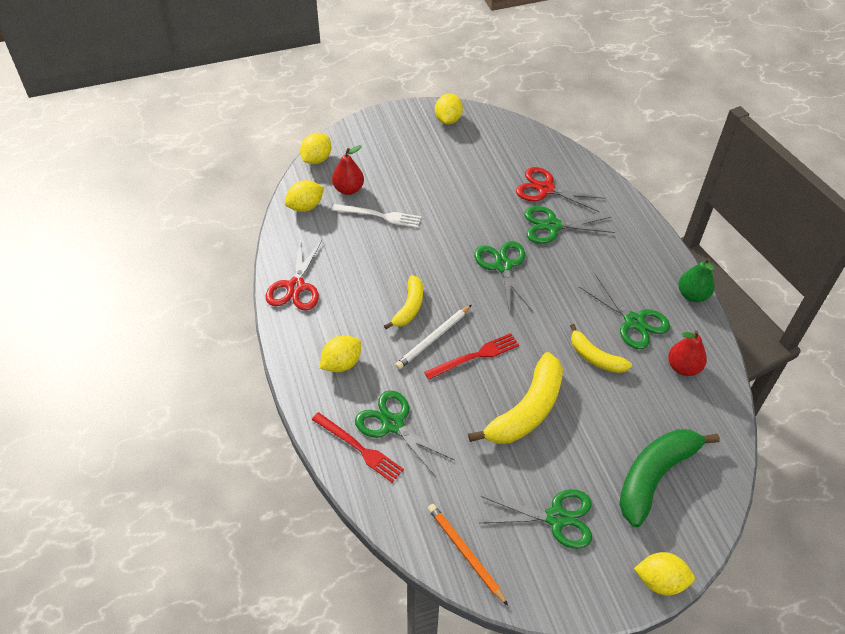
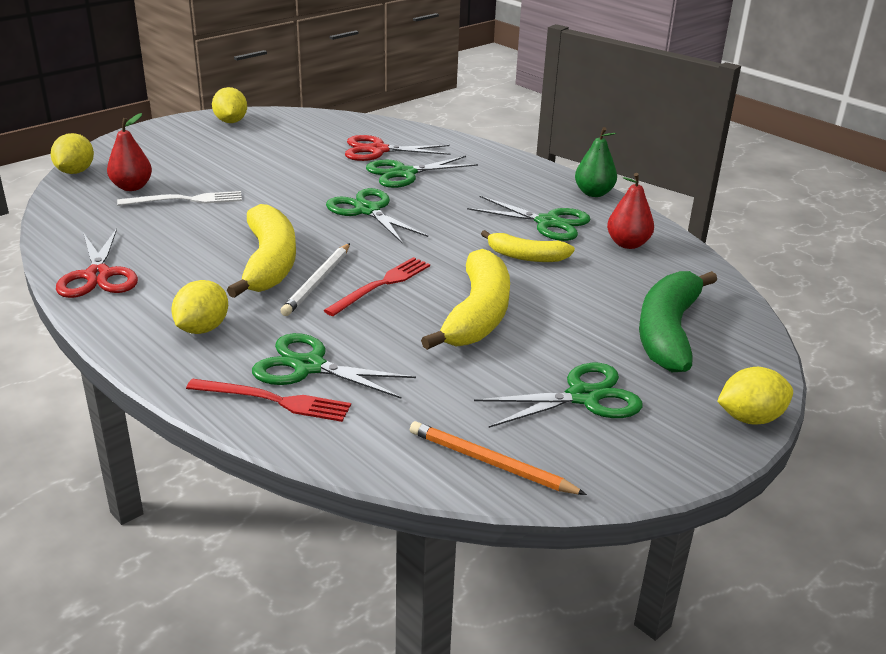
camera: 25 degrees left, 20 degrees down
(305, 206) = (78, 209): yellow lemon -> none
(409, 307) = (269, 263): yellow banana -> yellow banana, size x1.71

